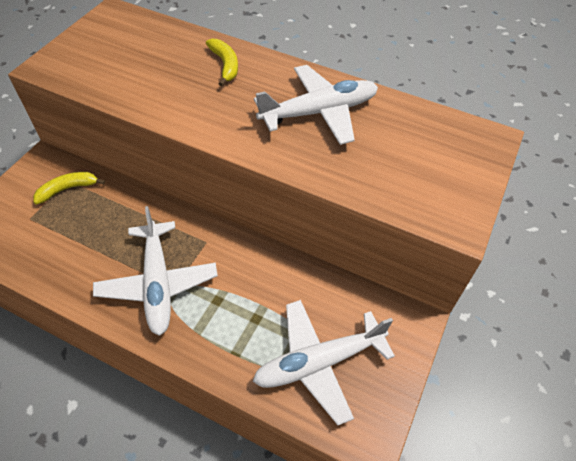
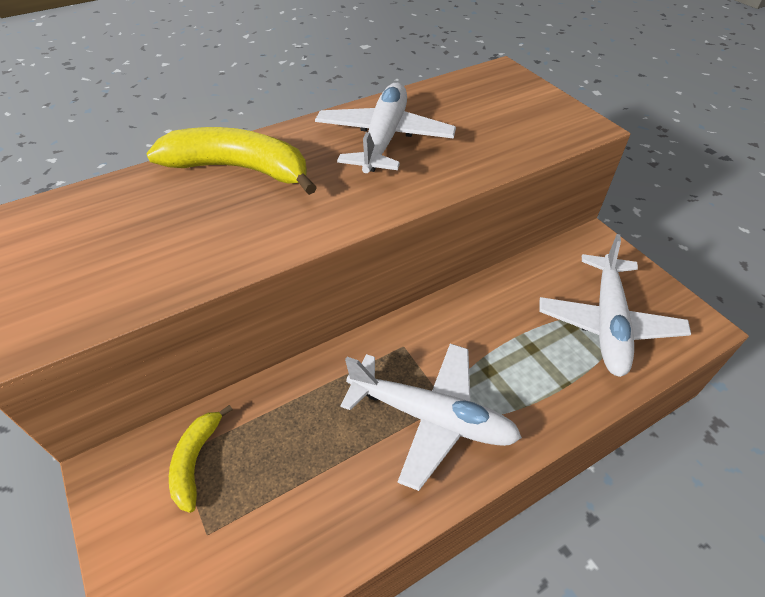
camera: 55 degrees left, 5 degrees down
(225, 65) = (240, 169): yellow banana -> yellow banana, size x1.83

